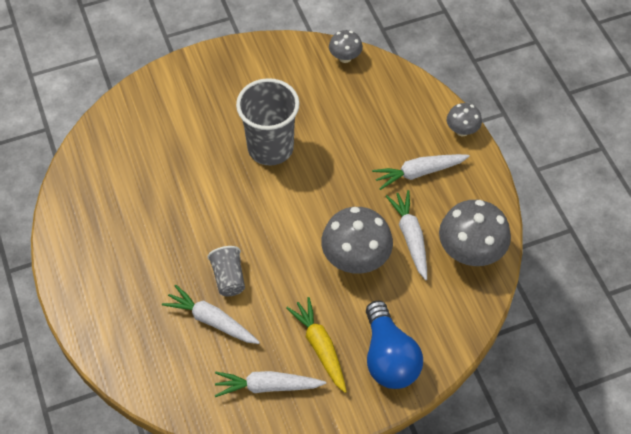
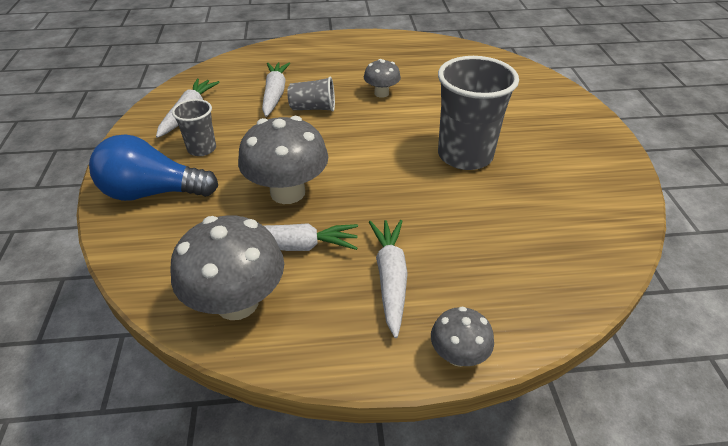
camera: 105 degrees right, 15 degrees down
(211, 321) = (274, 94): white carrot -> white carrot turned 45 degrees counterclockwise
(320, 347) = (202, 149): yellow carrot -> grey cup
(345, 57) = (616, 245): grey mushroom -> grey mushroom (381, 93)

